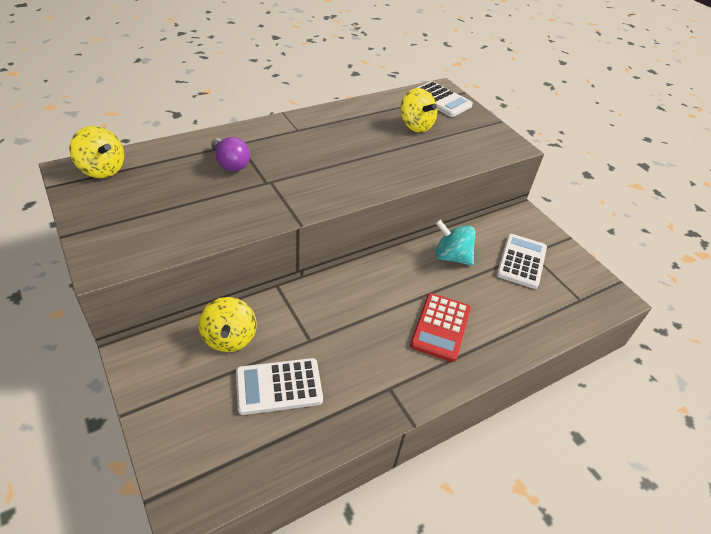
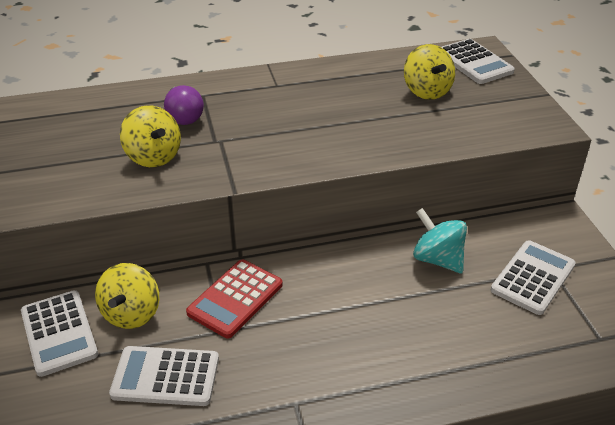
camera: 20 degrees right, 5 degrees down
(102, 169) = (46, 110): yellow spinning top -> yellow spinning top (153, 157)
(171, 366) = (59, 333): none -> white calculator
(440, 327) = (389, 342): red calculator -> red calculator (235, 299)

